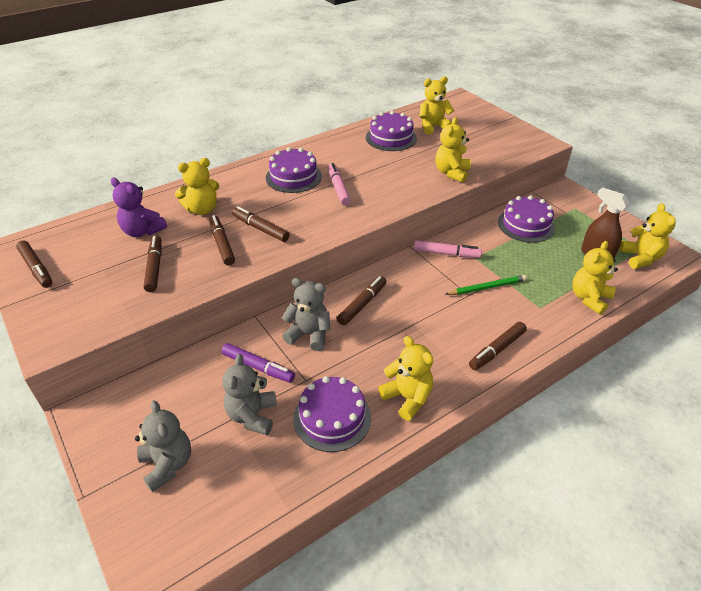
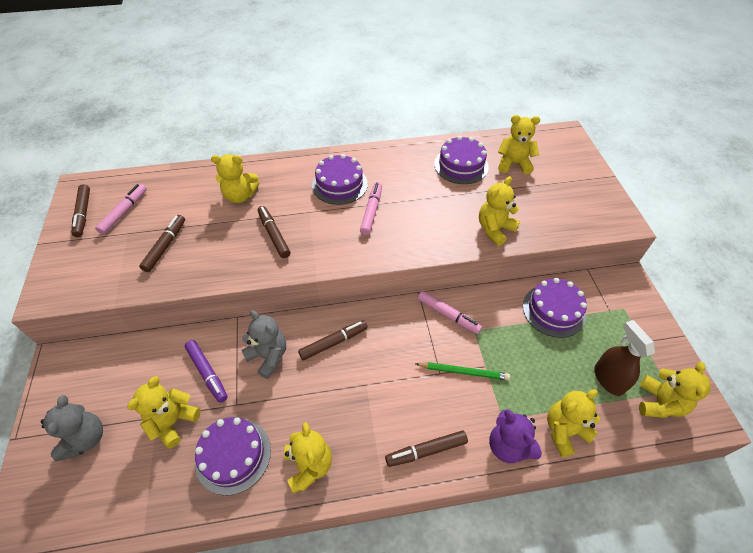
camera: 25 degrees right, 10 degrees up
(85, 254) = (124, 212): none -> pink marker
(142, 231) = (180, 203): purple teddy bear -> purple teddy bear (508, 446)
(222, 244) = (232, 241): brown marker -> none
(252, 416) = (173, 421): grey teddy bear -> yellow teddy bear

